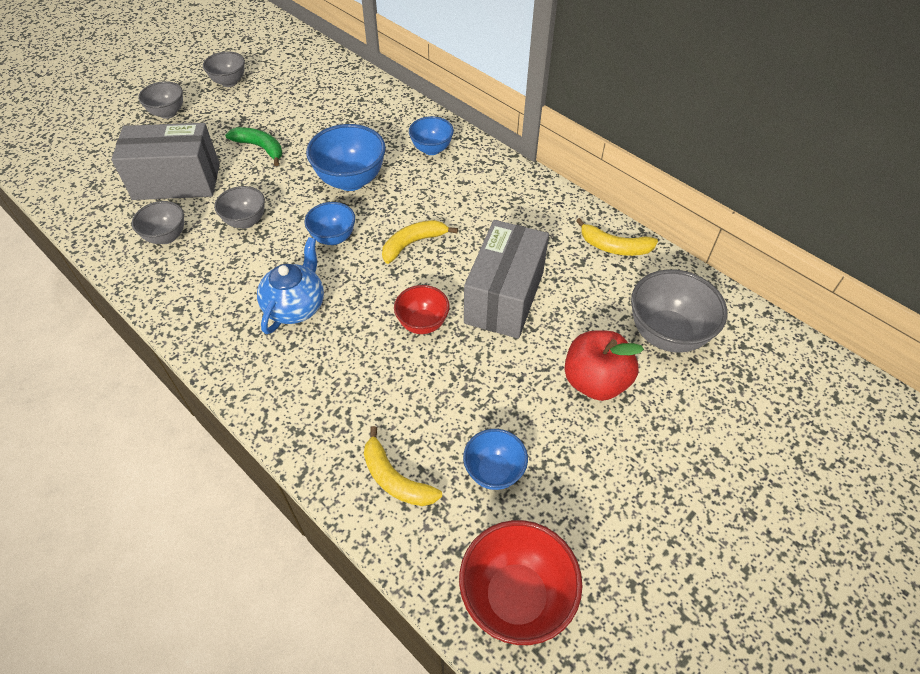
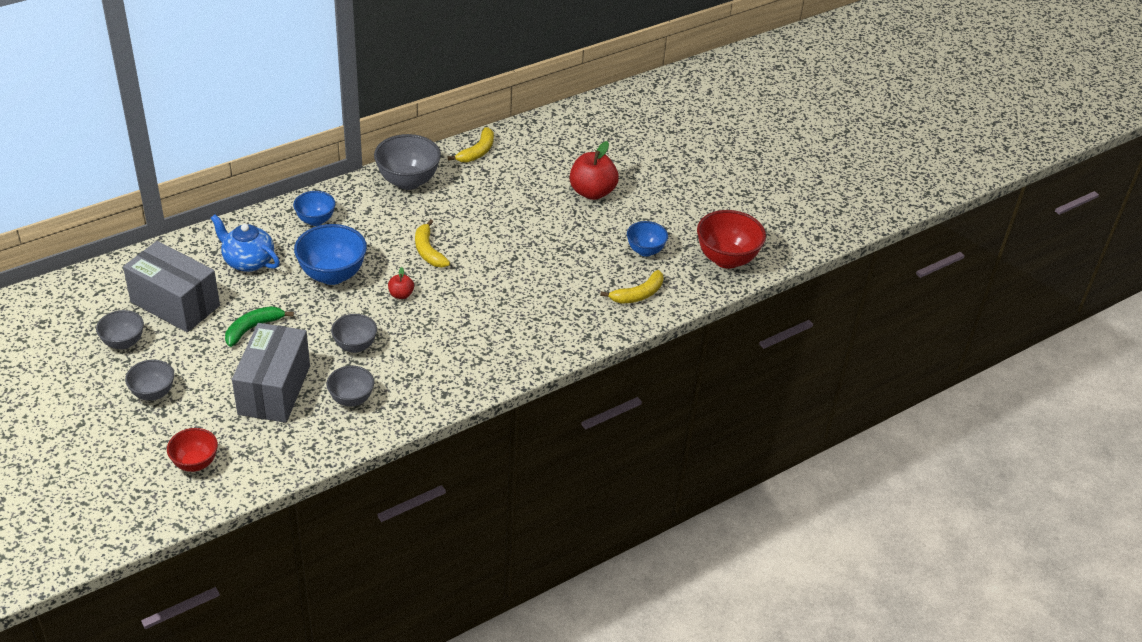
camera: 80 degrees left, 10 degrees down
(296, 306) = (469, 325): blue teapot -> blue teapot (248, 261)
(333, 238) = (401, 295): blue bowl -> red apple
(422, 323) = (513, 260): red bowl -> red bowl (195, 463)
(504, 297) = (504, 215): grey box -> grey box (175, 304)
(667, 334) = (565, 152): grey bowl -> grey bowl (408, 181)

